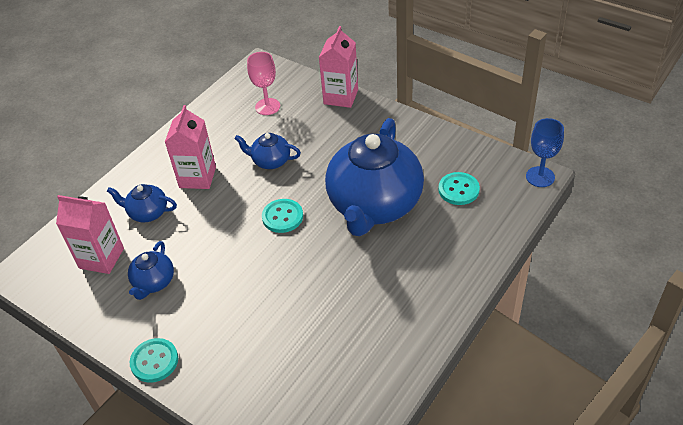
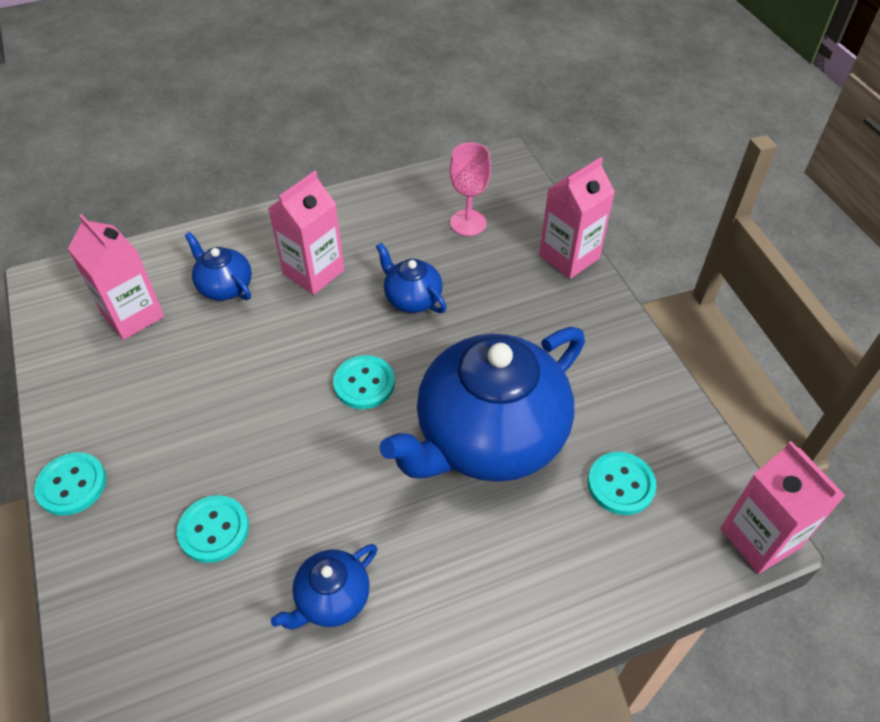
camera: 30 degrees right, 5 degrees up
(154, 282) = (156, 381): blue teapot -> blue teapot (332, 599)
(264, 331) = (214, 530): none -> turquoise button
(540, 177) = (759, 538): blue goblet -> pink carton

